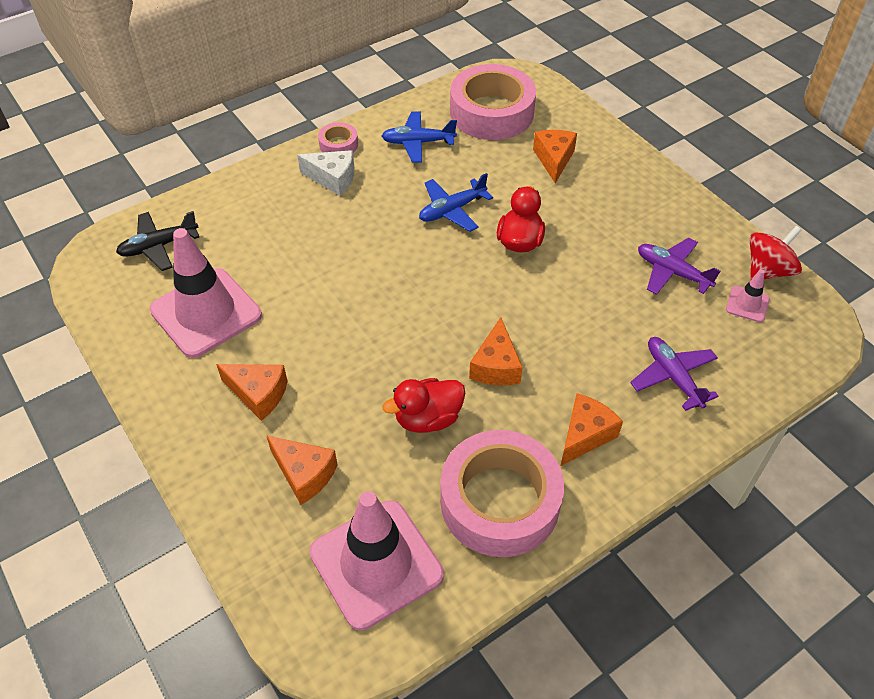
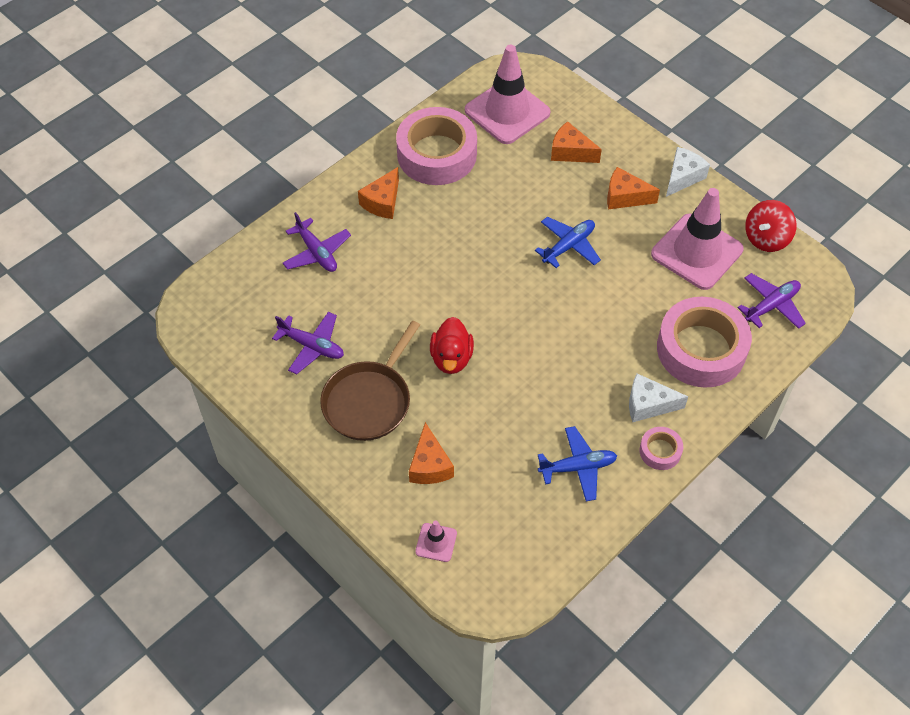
camera: 170 degrees right, 5 degrees up
(159, 246) = (771, 306): black plane -> purple plane
(169, 411) = (683, 177): none -> white cheese
(428, 418) = (497, 197): red duck -> none
(452, 210) = (521, 384): blue plane -> blue plane (568, 246)
(491, 112) = (507, 527): pink tape -> pink tape (701, 349)
(496, 366) = (454, 242): orange cheese -> none
(610, 215) = (369, 401): none -> brown pan
(747, 304) = (249, 324): pink traffic cone -> pink traffic cone (436, 542)
(767, 270) = (226, 360): red spinning top -> red spinning top (766, 238)

